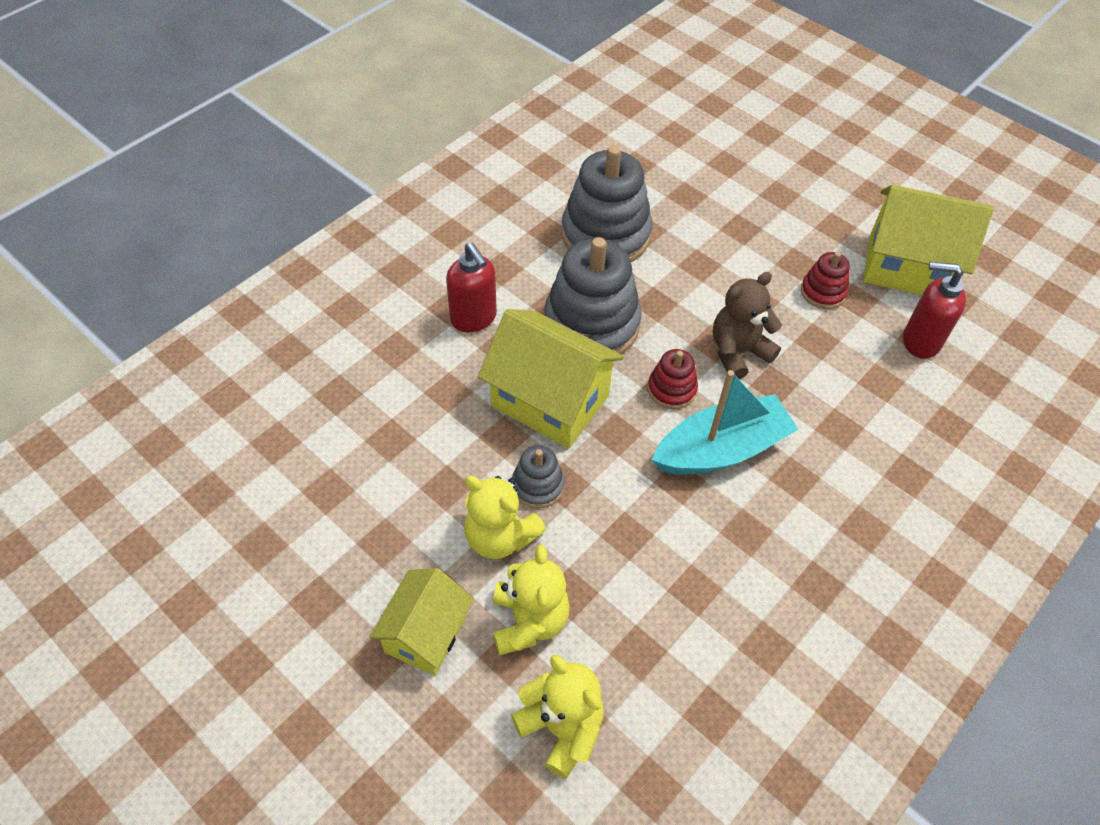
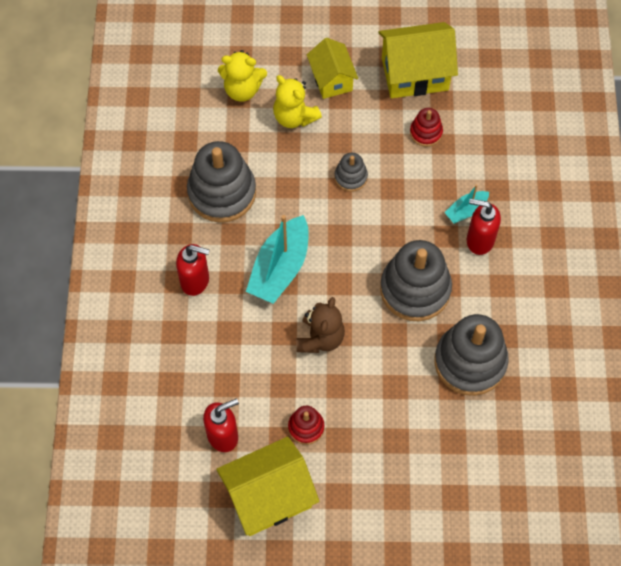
camera: 140 degrees right, 10 degrees up
(453, 354) = (466, 210): none -> turquoise boat
(500, 537) = (343, 141): yellow teddy bear -> none
(550, 401) = (390, 225): yellow house -> yellow house (415, 74)
(671, 389) = (335, 283): red stacking toy -> red stacking toy (426, 132)
(719, 594) = (222, 192): none -> grey stacking toy
(840, 511) = (195, 281): none -> red soap dispenser

